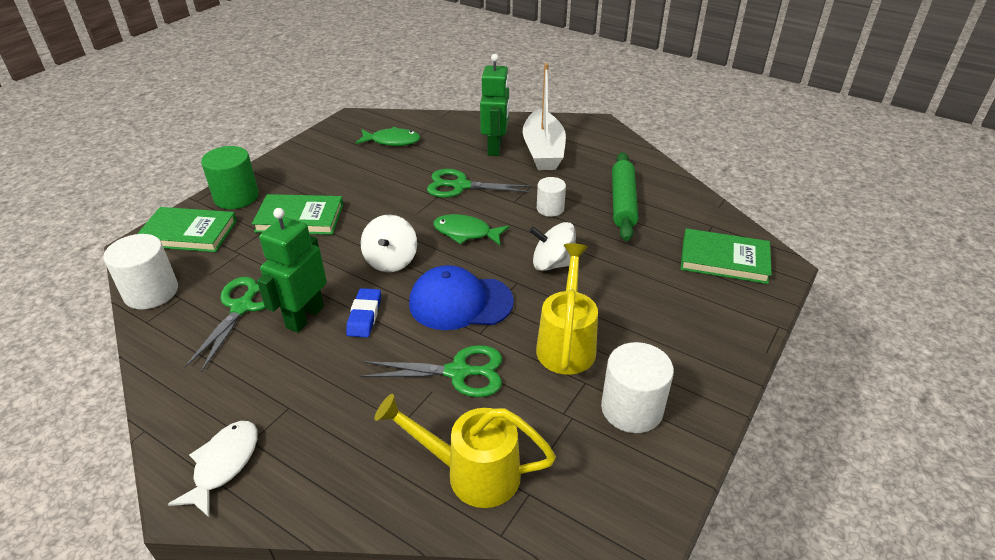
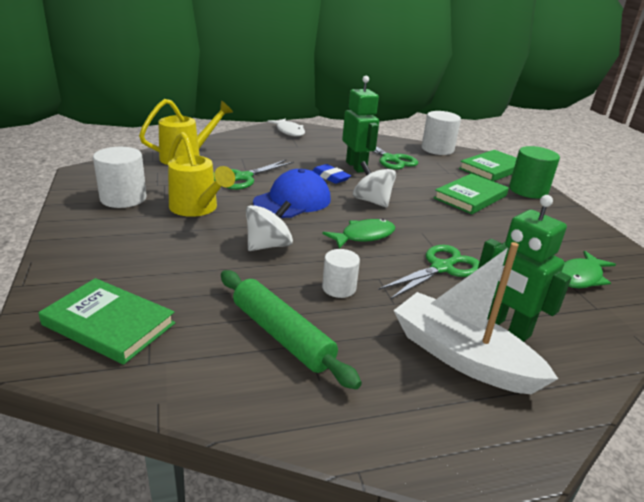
camera: 130 degrees right, 10 degrees down
(724, 260) = (109, 324): green book -> green book turned 60 degrees clockwise

